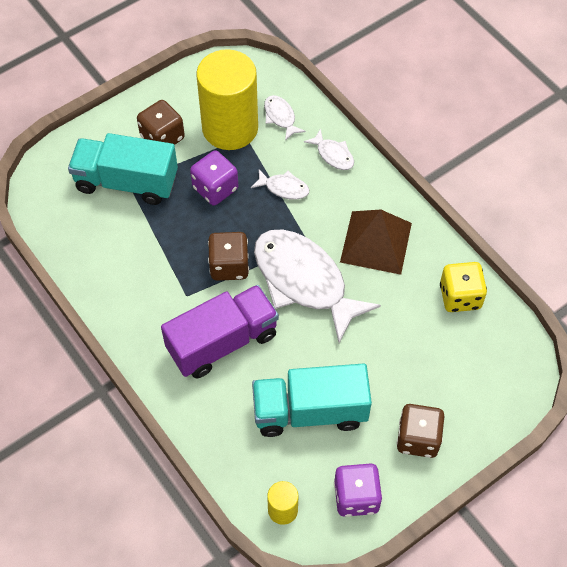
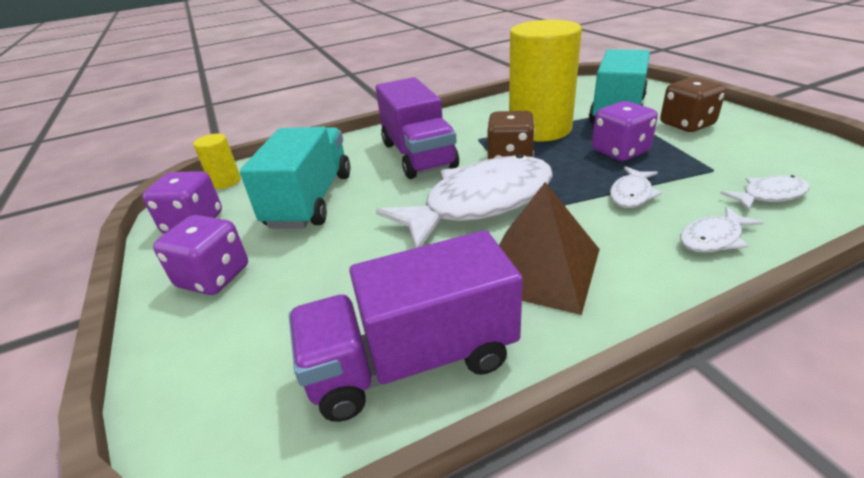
camera: 105 degrees right, 25 degrees down
(230, 128) = (724, 160): yellow cylinder -> yellow cylinder (539, 129)
(418, 438) = (214, 277): brown dice -> purple dice
(460, 296) = (412, 360): yellow dice -> purple truck

